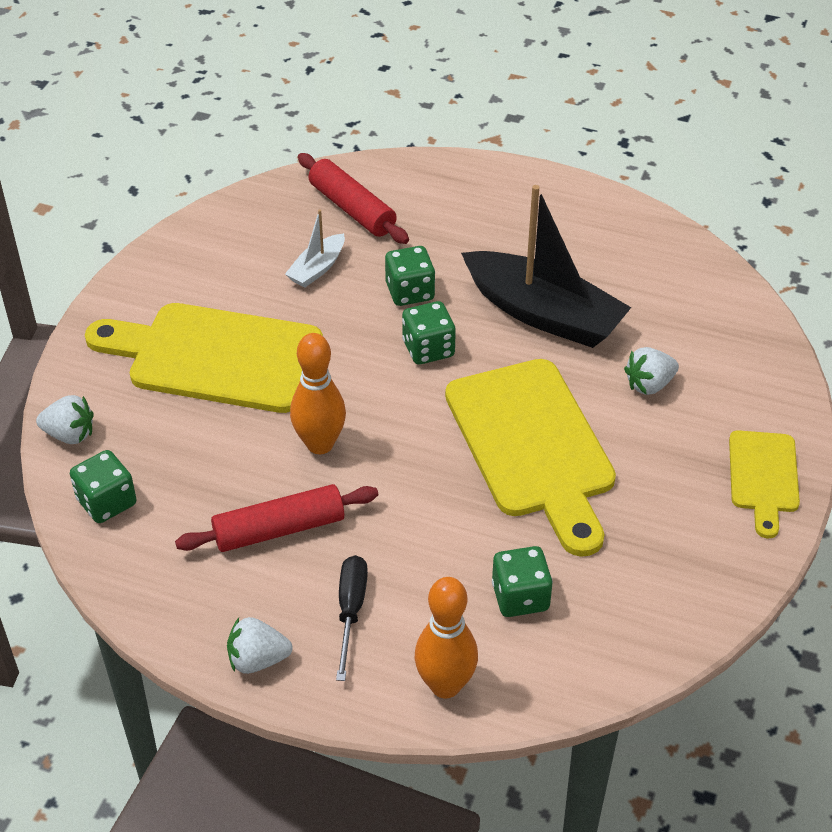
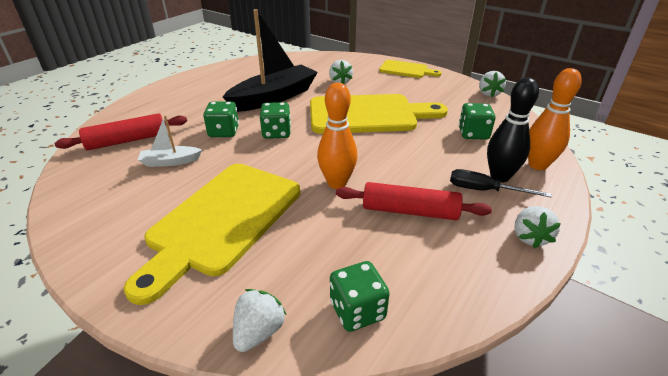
camera: 75 degrees left, 10 degrees down
(279, 529) = (409, 211): red rolling pin -> red rolling pin turned 75 degrees counterclockwise
(317, 269) = (170, 162): white boat -> white boat turned 120 degrees clockwise
(393, 631) = (499, 177): none -> black bowling pin
(706, 623) = (489, 94): none -> white strawberry

